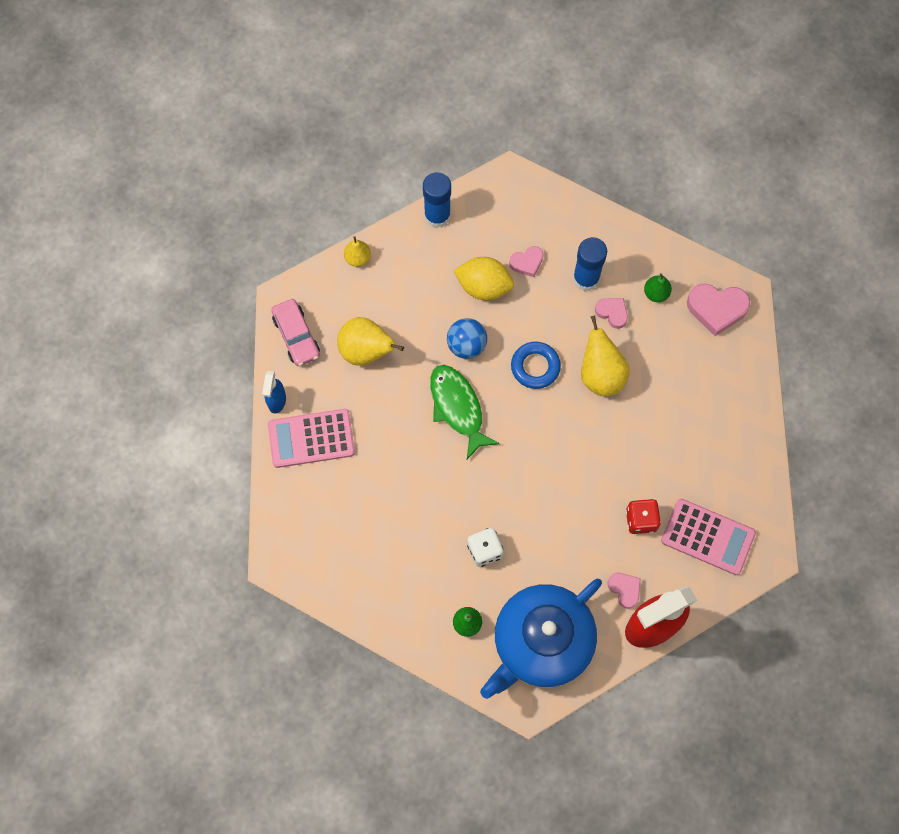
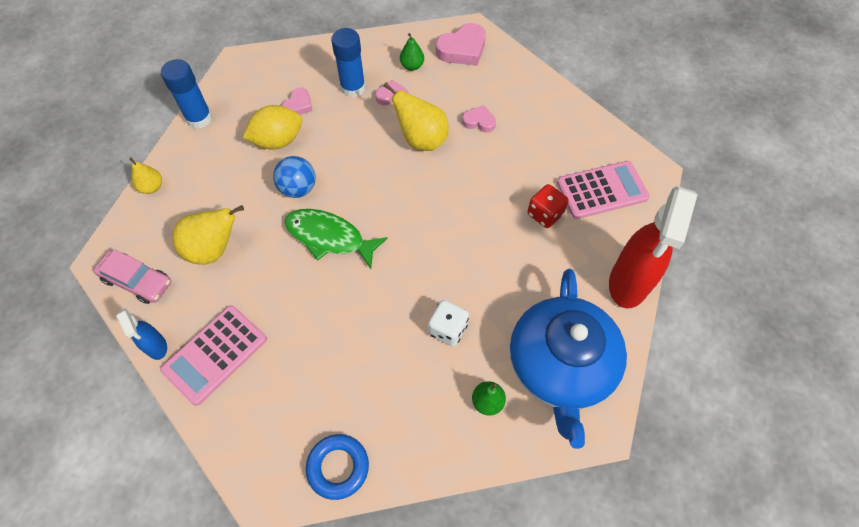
camera: 40 degrees left, 10 degrees down
(535, 367) = (367, 167): blue ring -> blue ring (338, 467)
(624, 589) = (583, 272): pink heart -> pink heart (479, 122)

